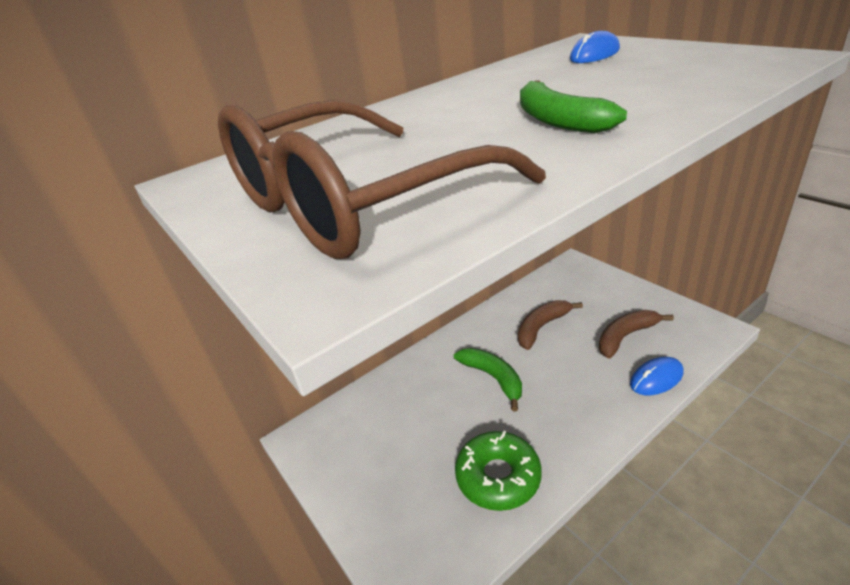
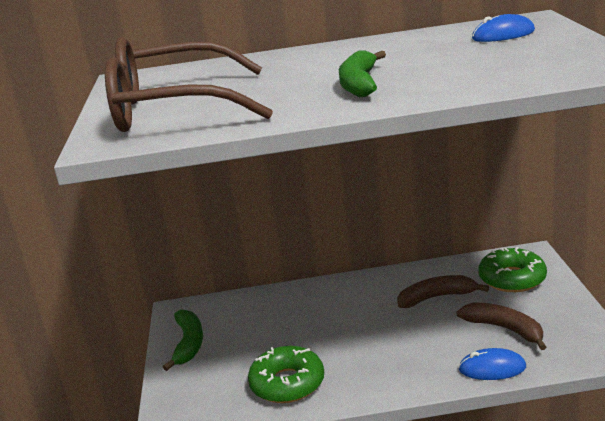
camera: 30 degrees right, 10 degrees down
(493, 378) = (353, 320): green banana -> green banana (188, 344)
(582, 289) = (512, 279): none -> green donut
(625, 337) = (504, 329): brown banana -> brown banana turned 45 degrees clockwise

